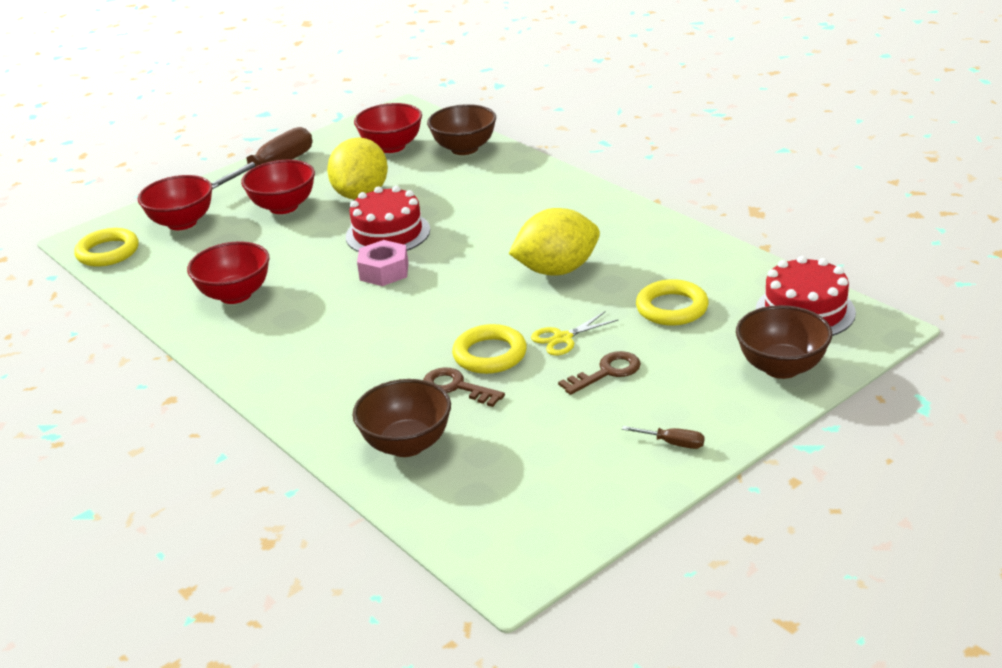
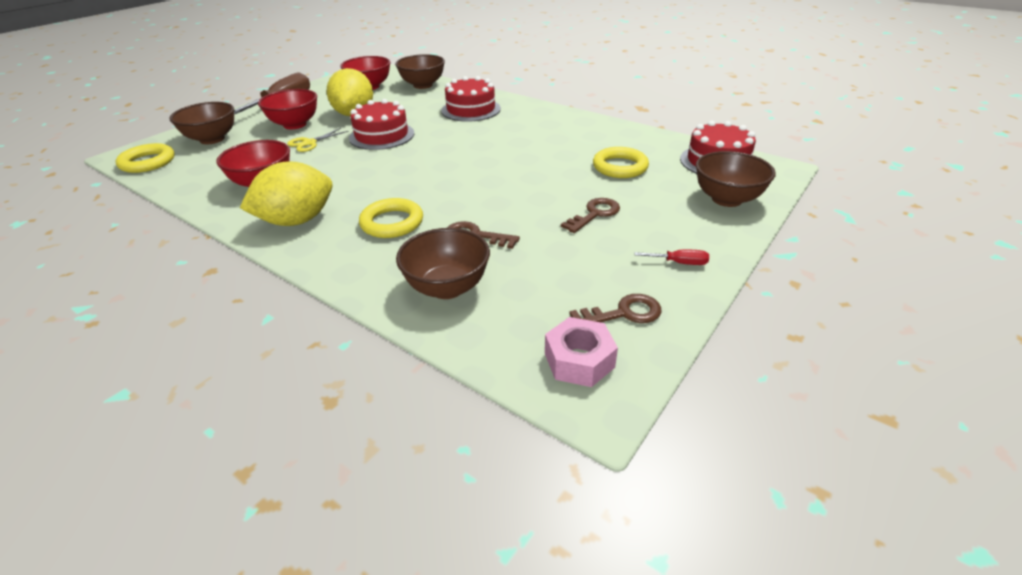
camera: 15 degrees left, 5 degrees up
(182, 223) = (212, 139): red bowl -> brown bowl
(384, 271) = (386, 159): pink nut -> pink nut (579, 360)
(490, 354) = (493, 209): yellow ring -> yellow ring (392, 223)
(515, 198) = (471, 109): none -> red cake
(557, 270) = (521, 149): yellow lemon -> yellow lemon (297, 221)
(563, 338) = (547, 193): yellow scissors -> yellow scissors (309, 143)
(580, 492) = (623, 313): none -> brown key
(673, 443) = (679, 263): brown screwdriver -> red screwdriver

